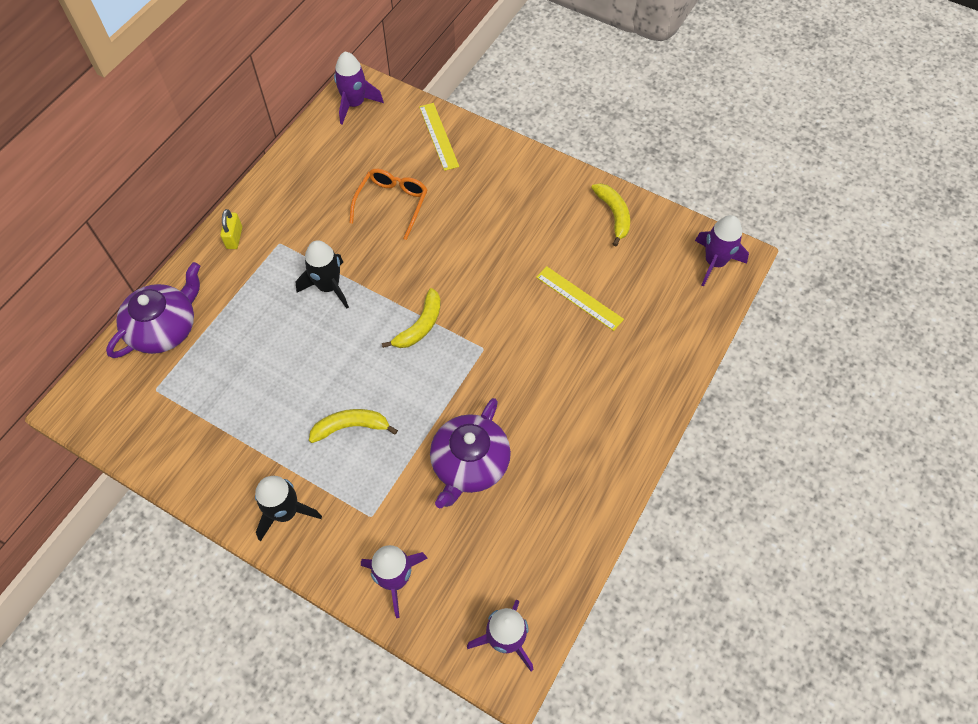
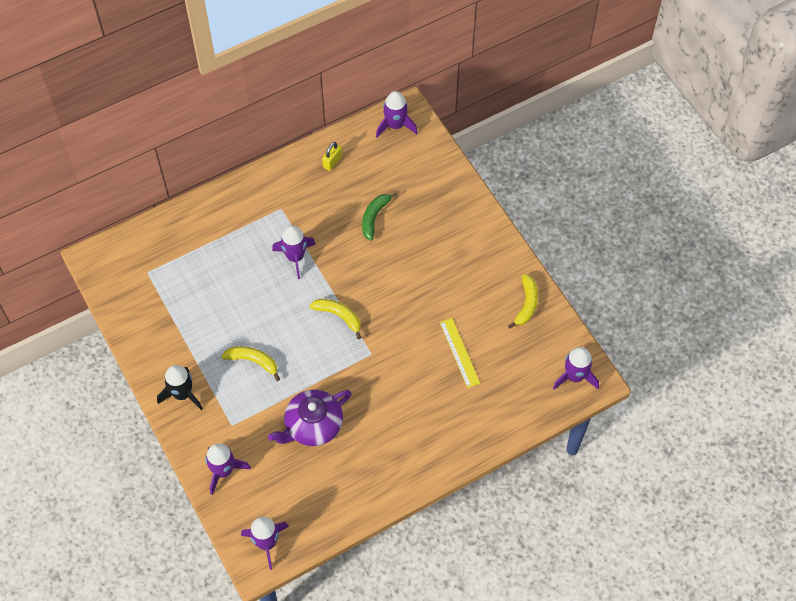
camera: 30 degrees right, 0 degrees up
(165, 328) = (175, 233): purple teapot -> none
(234, 238) = (254, 190): yellow padlock -> yellow padlock (332, 162)
(328, 286) = (295, 257): black rocket -> purple rocket
(392, 204) = (374, 217): orange glasses -> green banana
(420, 326) = (339, 316): yellow banana -> yellow banana turned 120 degrees counterclockwise
(438, 136) = (440, 180): yellow ruler -> none

